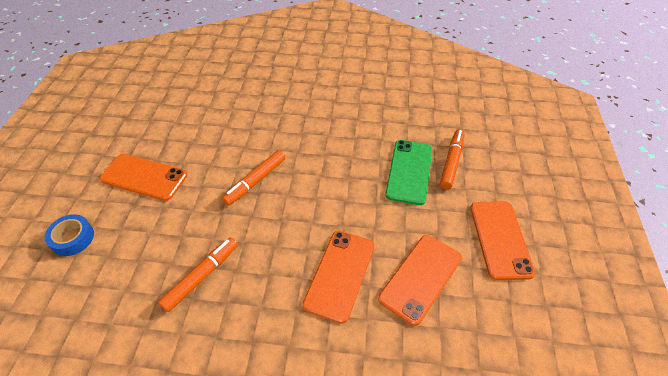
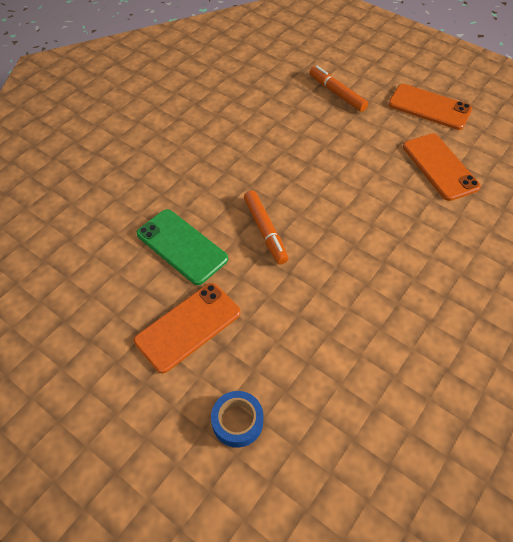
camera: 60 degrees left, 5 degrees up
(201, 276) = (358, 313): orange marker -> none
(340, 274) = (410, 213): orange phone -> none
(409, 171) = (329, 122): green phone -> green phone (181, 246)

